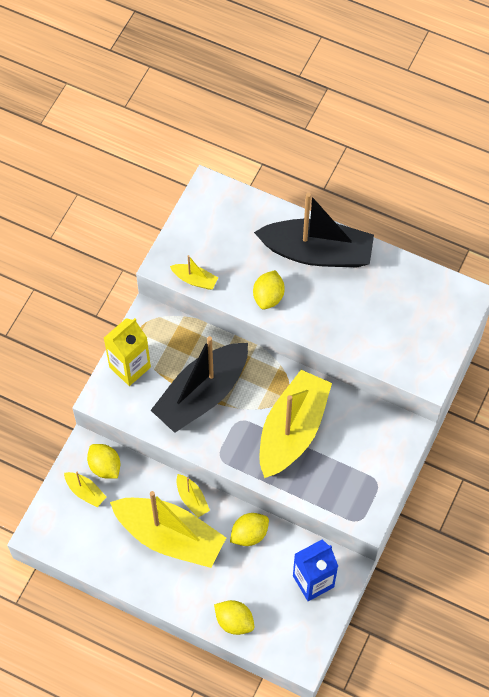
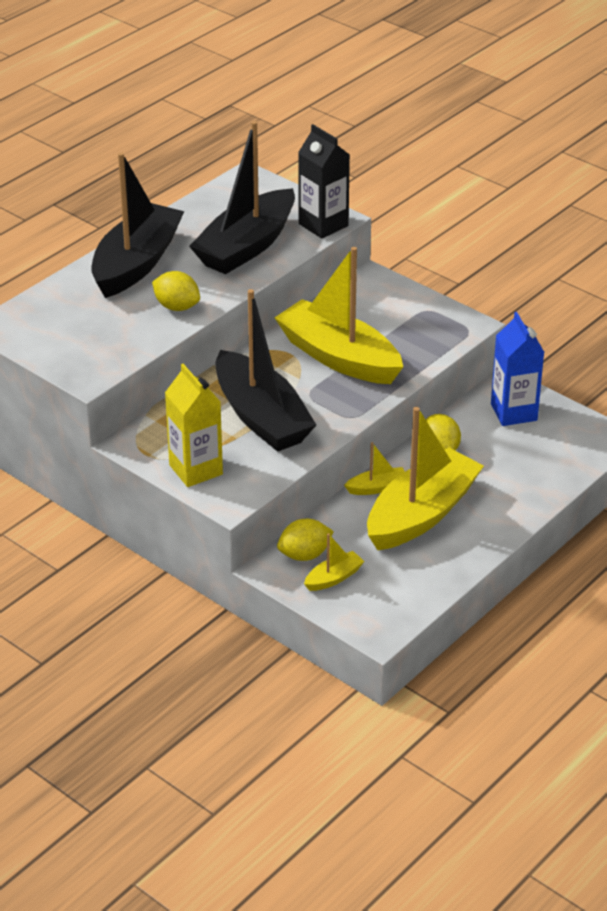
camera: 75 degrees left, 25 degrees down
(195, 280) = (123, 357): yellow boat -> none
(234, 621) = (547, 480): yellow lemon -> none
(366, 323) = (246, 246): none -> black boat
(416, 372) = (323, 225): none -> black carton

